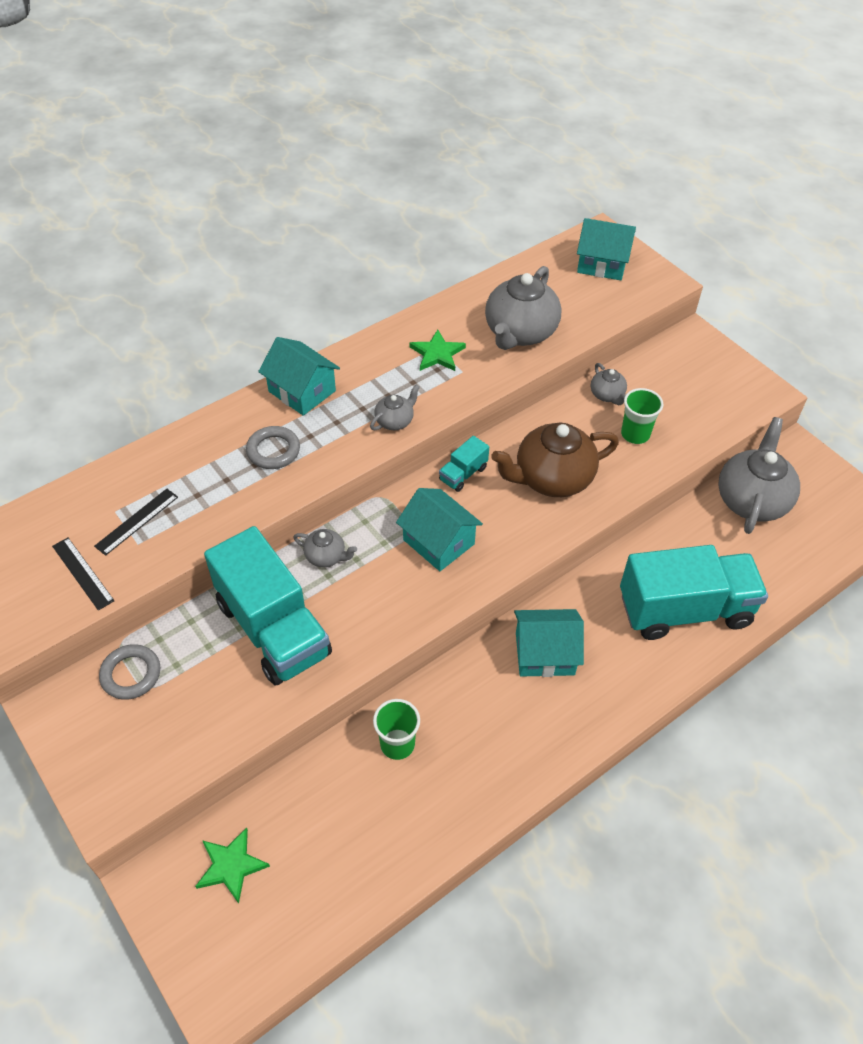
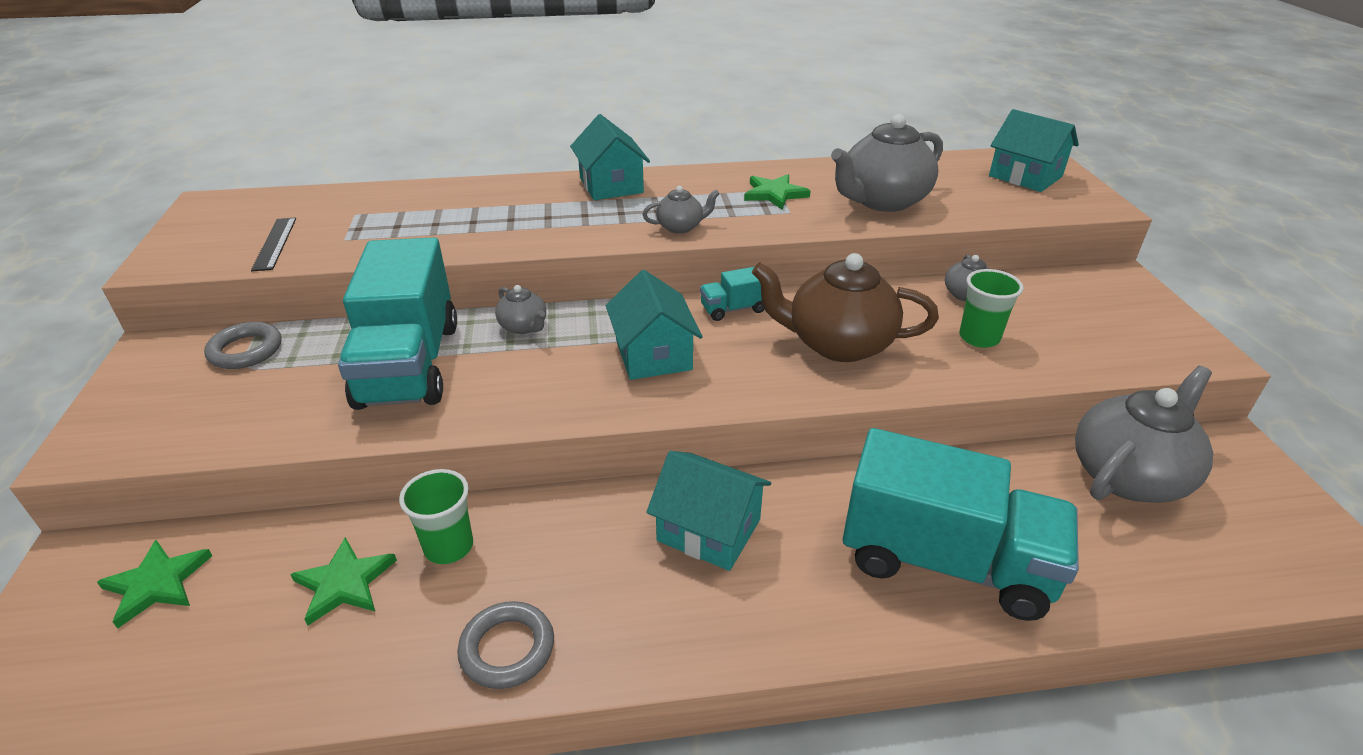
camera: 30 degrees right, 15 degrees down
(137, 521) = (363, 225): black ruler -> none
(273, 451) = (538, 215): grey ring -> grey ring (507, 649)
(354, 801) = (344, 583): none -> green star

